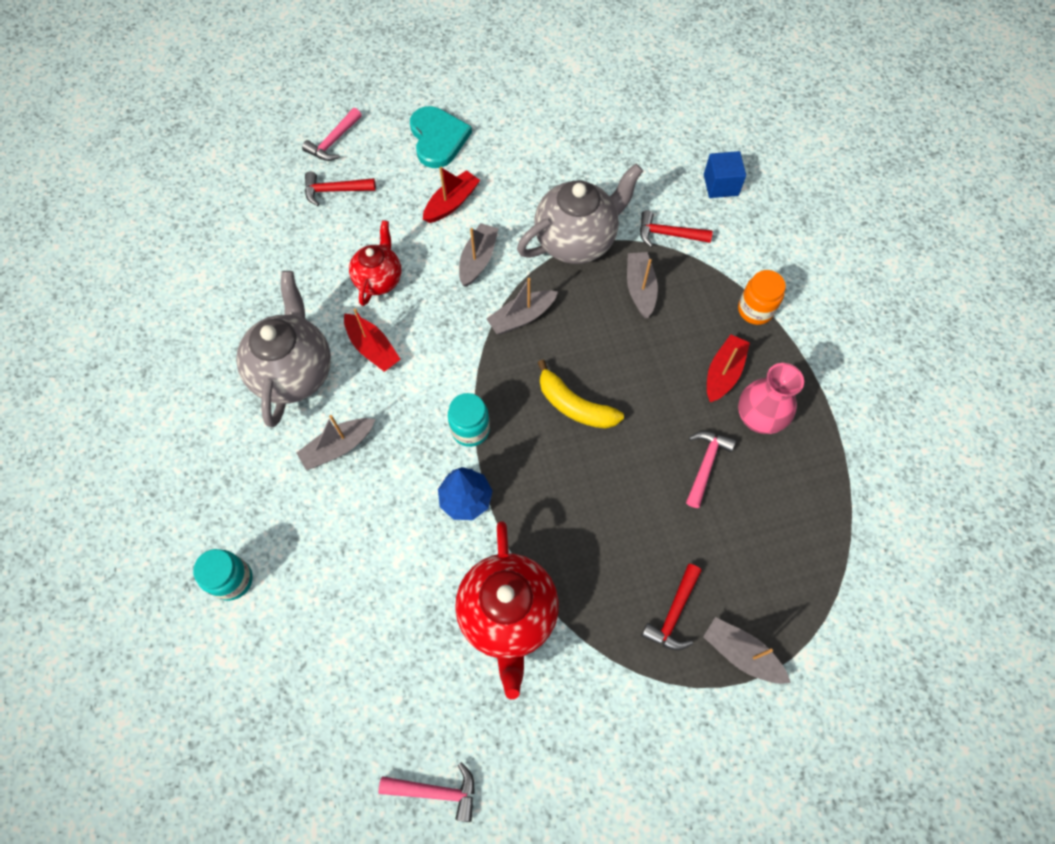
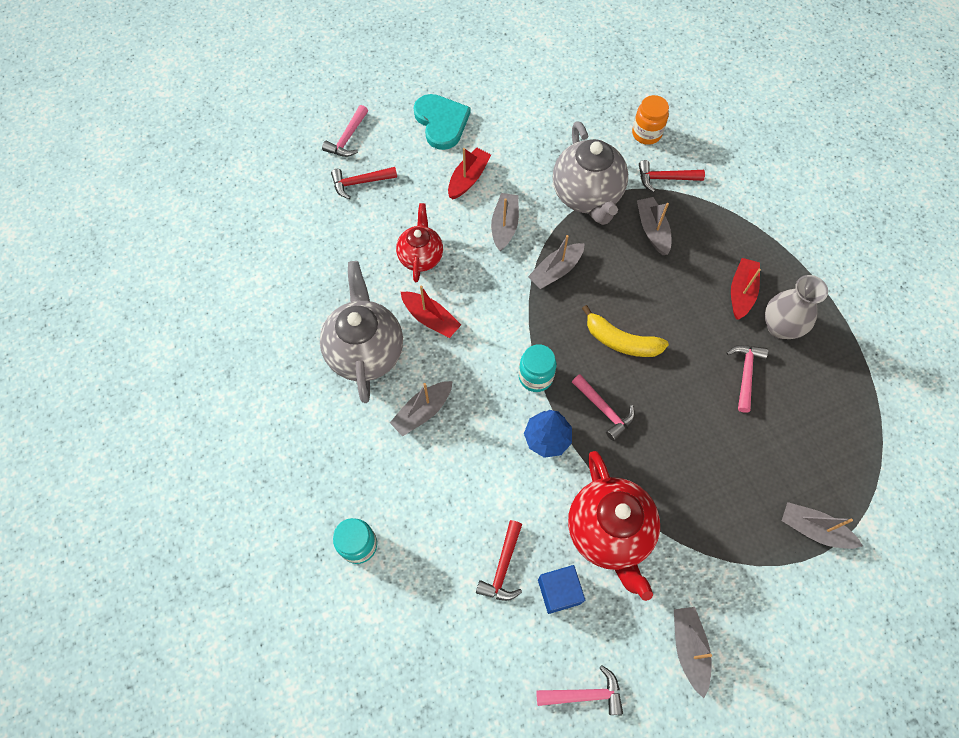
camera: 10 degrees left, 0 degrees up
(537, 478) = (604, 410): none -> pink hammer
(565, 762) = (689, 648): none -> grey boat
(576, 241) = (587, 196): grey teapot -> grey teapot turned 120 degrees clockwise
(673, 614) = (749, 506): red hammer -> red hammer (503, 567)
(721, 185) = (699, 128): blue cube -> blue cube (559, 591)
(755, 310) = (755, 233): orange jar -> orange jar (646, 133)
(758, 418) = (780, 327): pink vase -> grey vase

